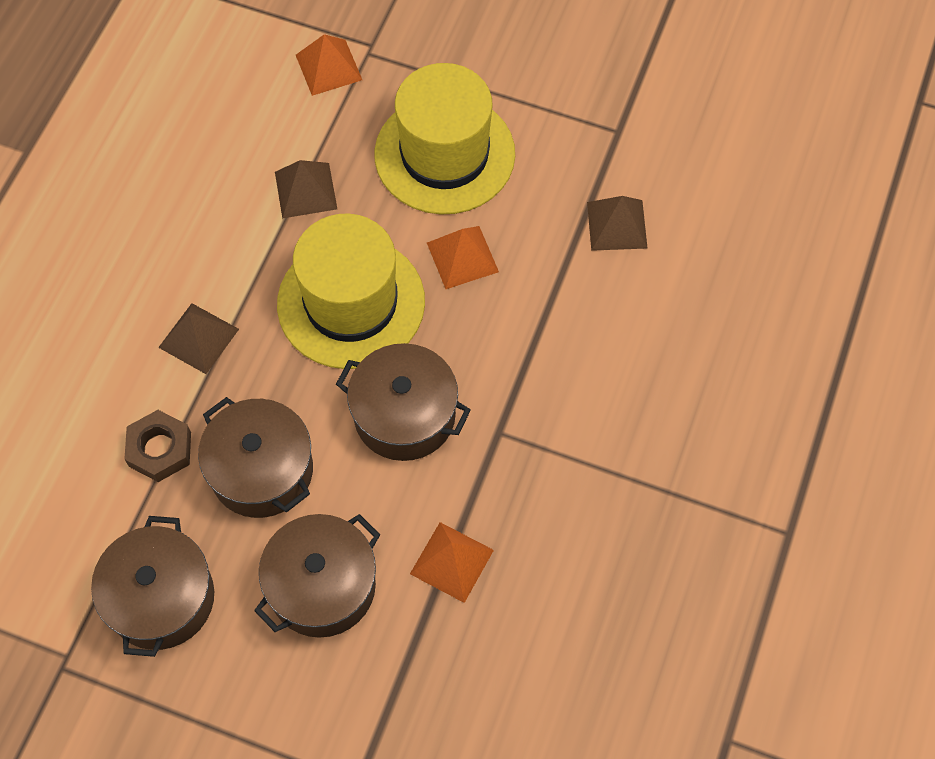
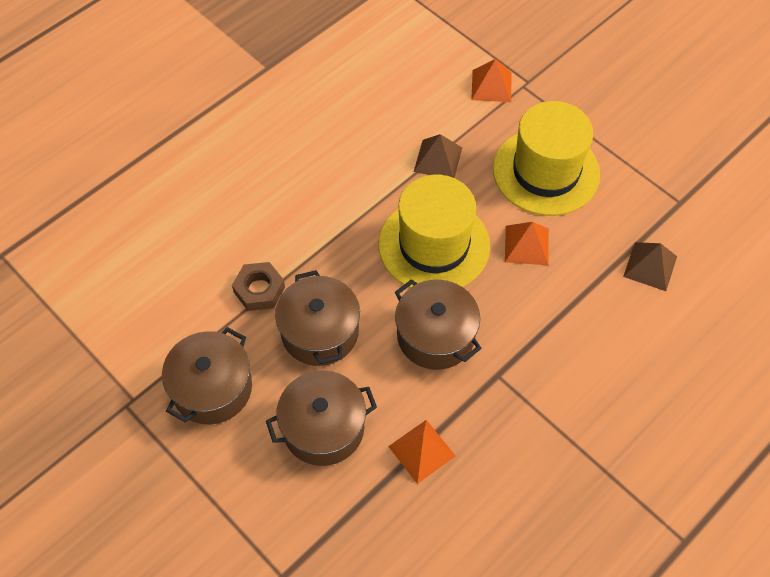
camera: 25 degrees right, 5 degrees down
(198, 338) = (320, 228): brown pyramid -> none

